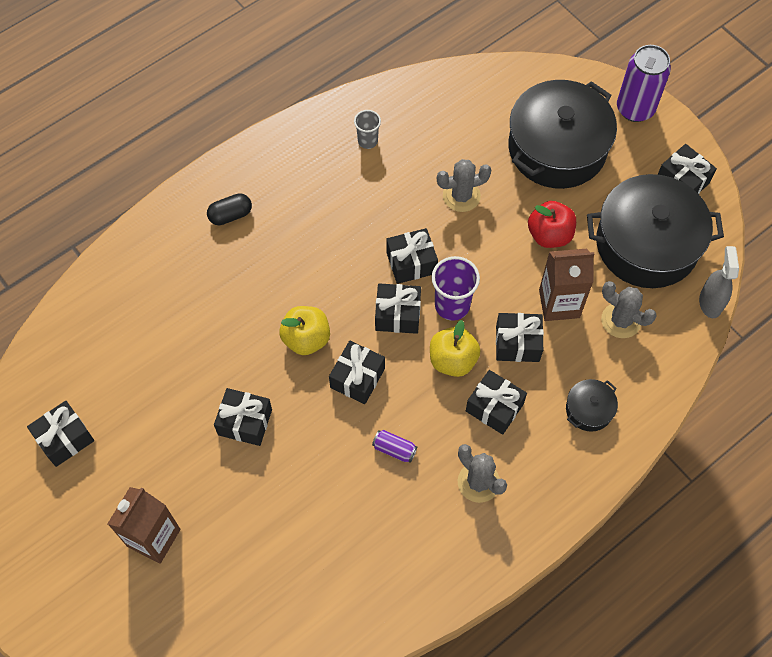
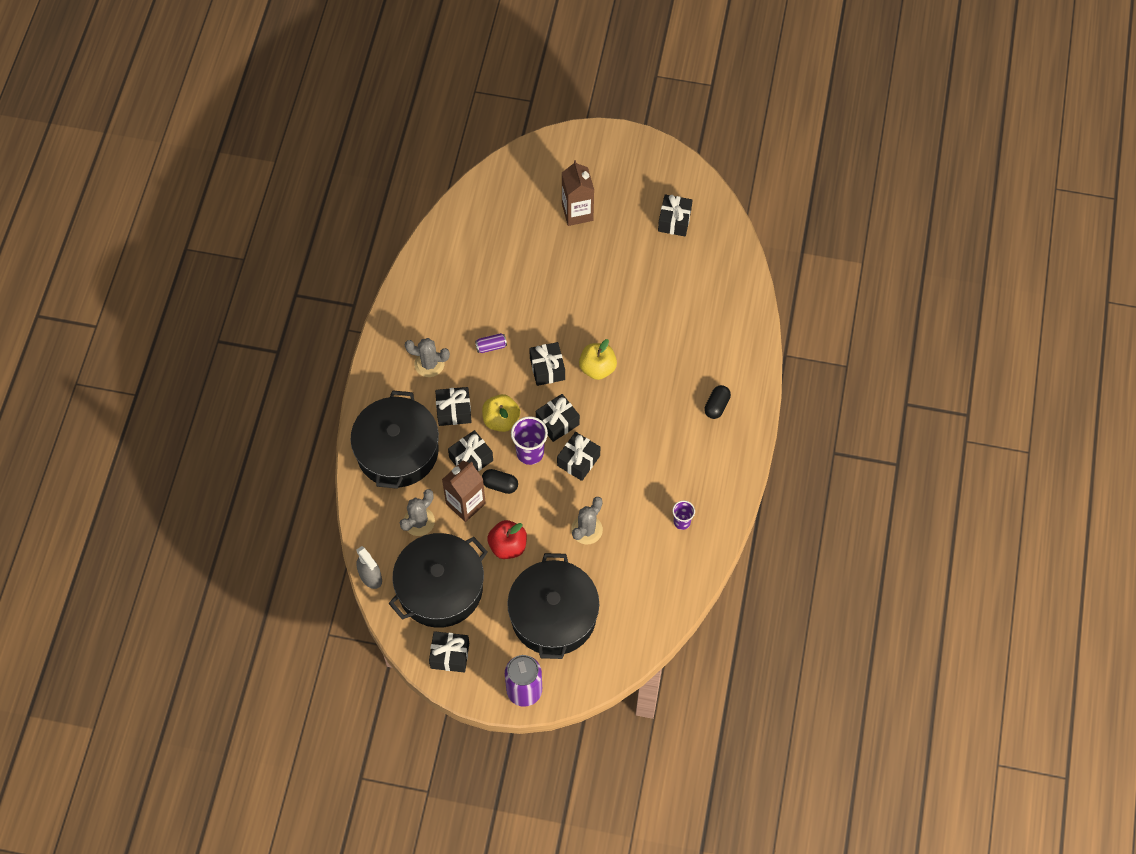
camera: 140 degrees right, 0 degrees up
(245, 422) = (587, 299): black gift -> none
(367, 141) = (682, 522): grey cup -> purple cup
(509, 296) = (500, 485): none -> black capsule
(589, 409) = (397, 451): black pot -> black pot, size x2.33
(621, 320) = (419, 521): grey cactus -> grey cactus turned 45 degrees counterclockwise

